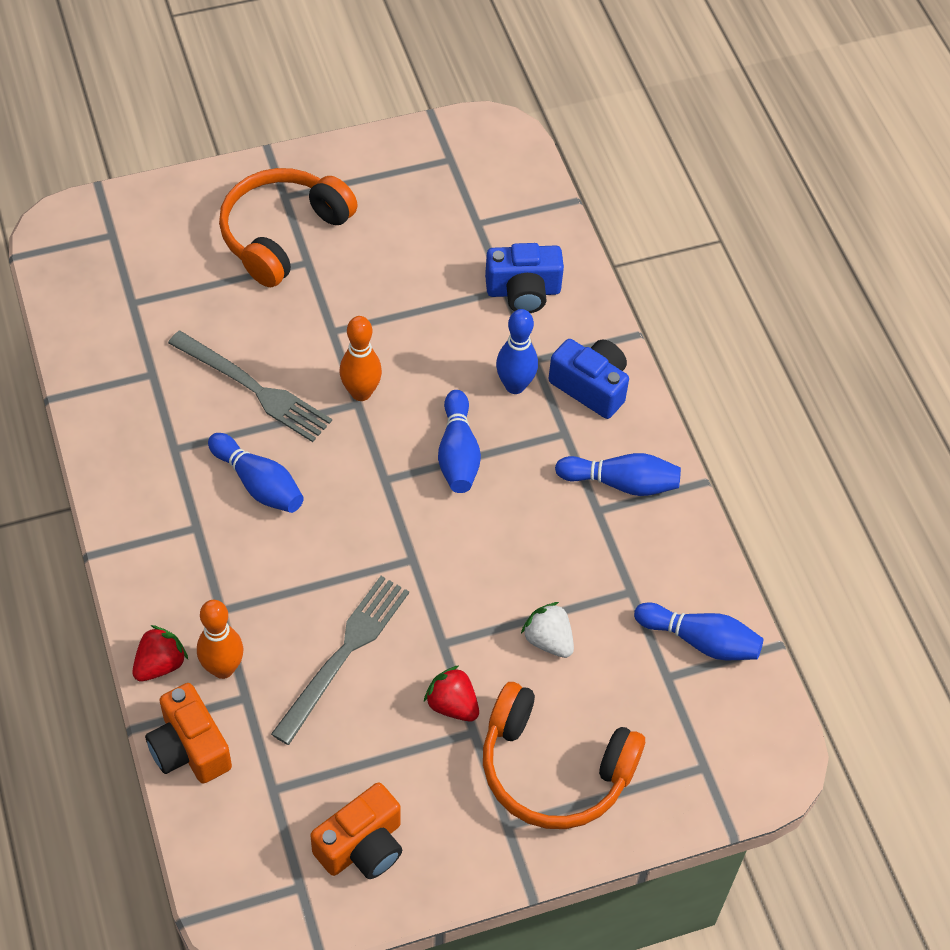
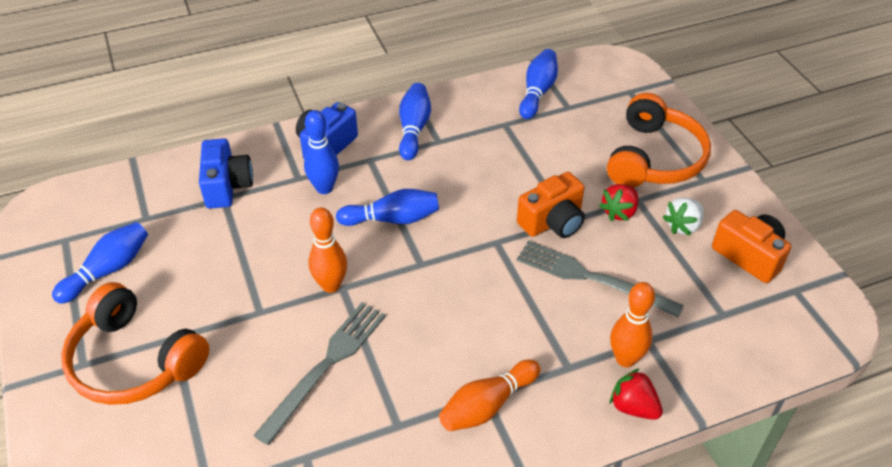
camera: 90 degrees left, 10 degrees down
(184, 528) = (487, 405): none -> orange bowling pin
(189, 748) = (706, 375): orange camera -> orange camera (552, 222)
(258, 483) = (433, 352): blue bowling pin -> blue bowling pin (108, 270)
(548, 640) = (553, 163): white strawberry -> white strawberry (683, 226)

